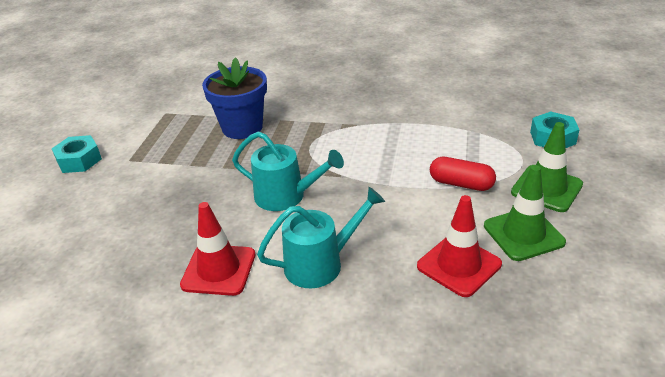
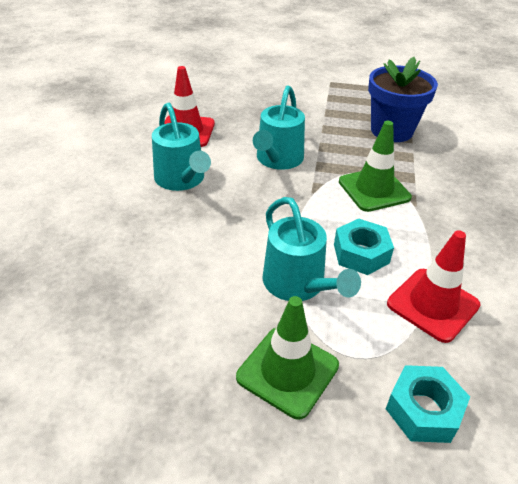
camera: 85 degrees right, 5 degrees up
(79, 160) = (327, 62): turquoise nut -> turquoise nut (361, 254)
(459, 265) = (159, 266): red traffic cone -> red traffic cone (433, 304)
(461, 184) = (298, 284): red capsule -> turquoise watering can
(523, 234) = (198, 328): green traffic cone -> green traffic cone (374, 189)

